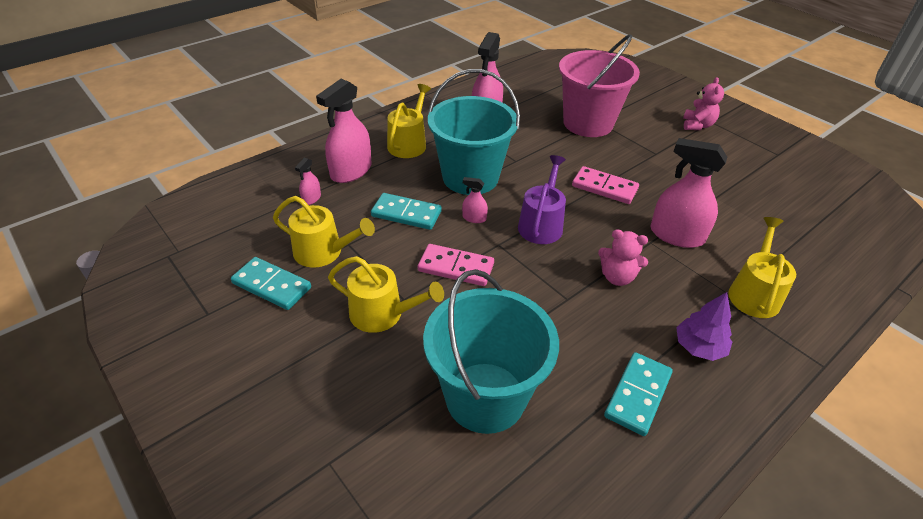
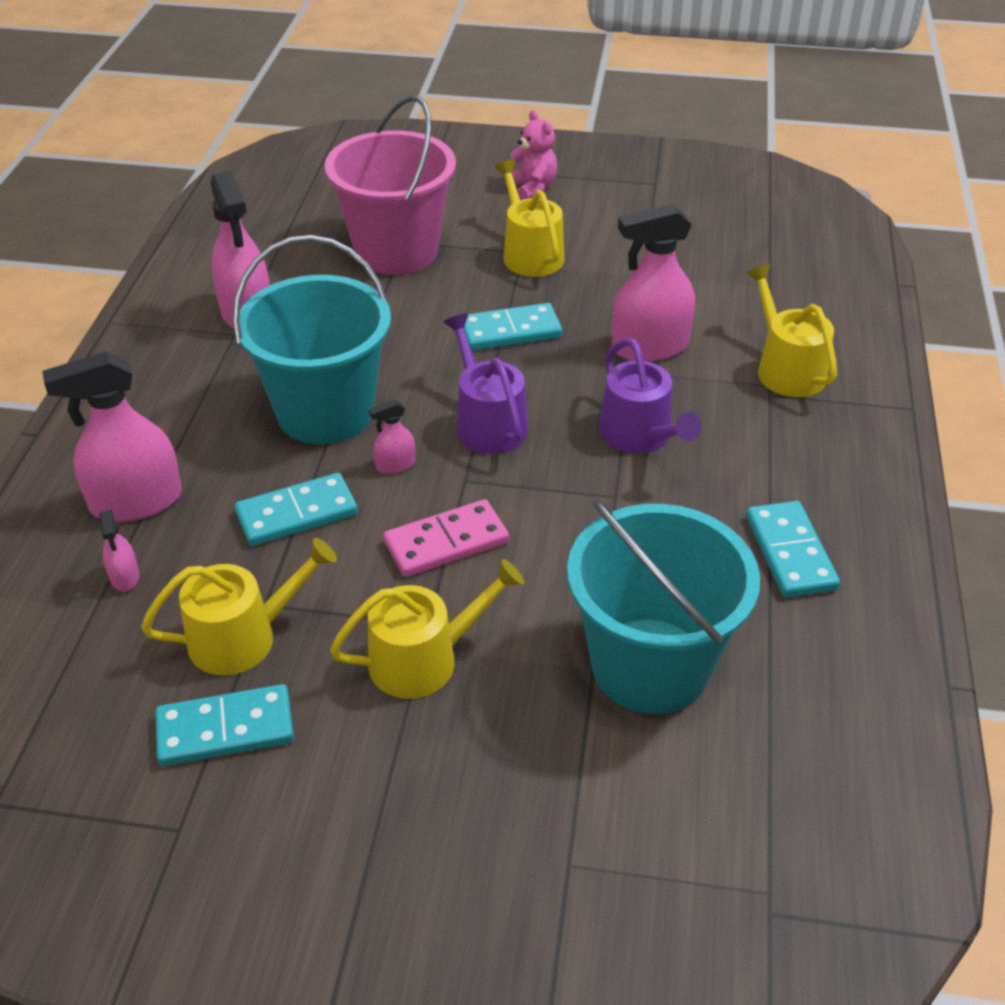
camera: 40 degrees left, 0 degrees up
(351, 171) = (136, 502): pink spray bottle -> pink spray bottle turned 75 degrees clockwise
(409, 143) = (176, 412): yellow watering can -> yellow watering can (530, 254)
(604, 187) = (510, 331): pink domino -> turquoise domino
(617, 277) = (639, 436): pink teddy bear -> purple watering can
(699, 347) = (794, 462): purple tree -> none

